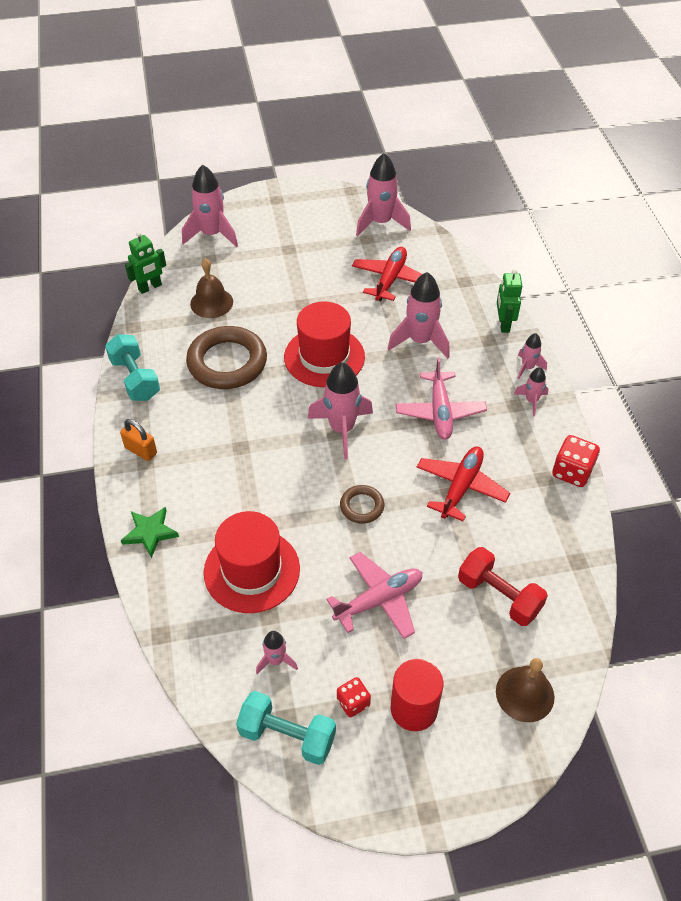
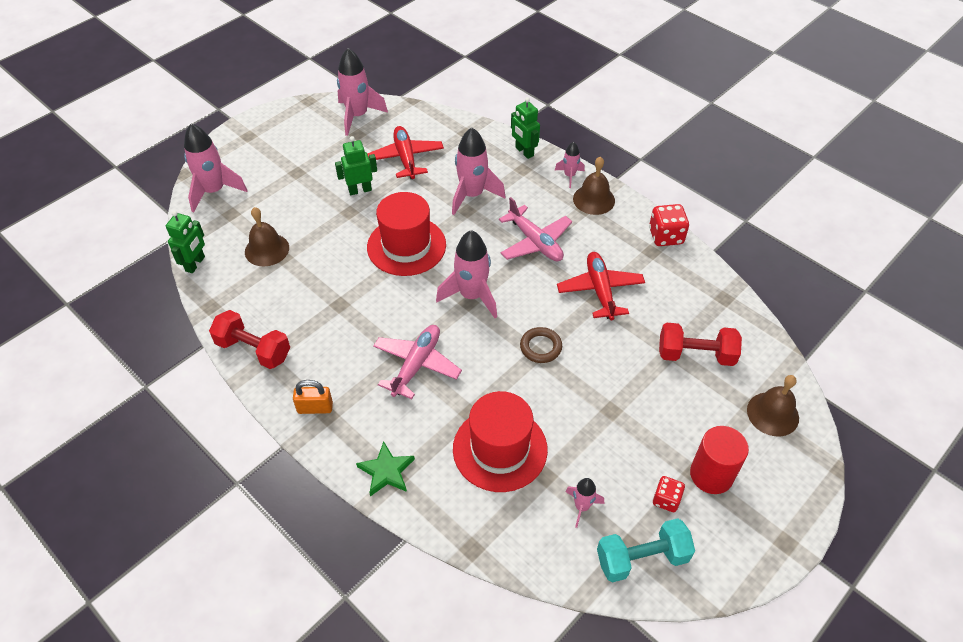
camera: 35 degrees left, 0 degrees up
(135, 379) = (253, 349): turquoise dumbbell -> red dumbbell
(227, 362) = (326, 292): brown ring -> none
(327, 289) = (360, 190): none -> green robot
(379, 600) = (616, 411): pink plane -> pink plane (416, 365)
(531, 401) = (594, 199): pink rocket -> brown bell

